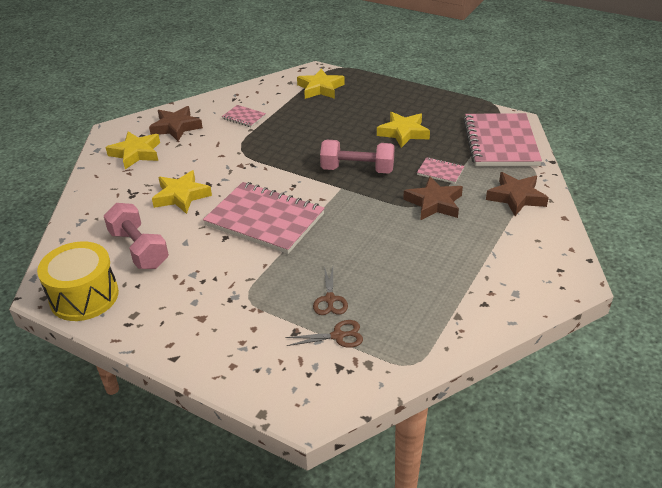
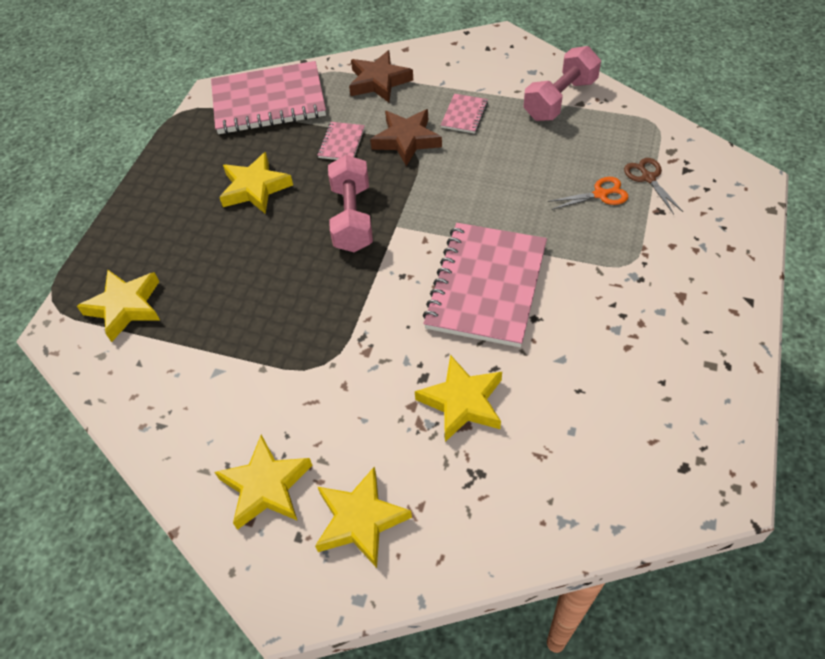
camera: 100 degrees left, 15 degrees up
(84, 296) = (710, 436): yellow drum -> none
(139, 249) = (596, 409): pink dumbbell -> pink dumbbell (560, 99)
(176, 127) = (266, 486): brown star -> yellow star
(244, 117) = (225, 389): pink notebook -> pink notebook (464, 115)
(330, 299) = (600, 194): brown scissors -> orange scissors

